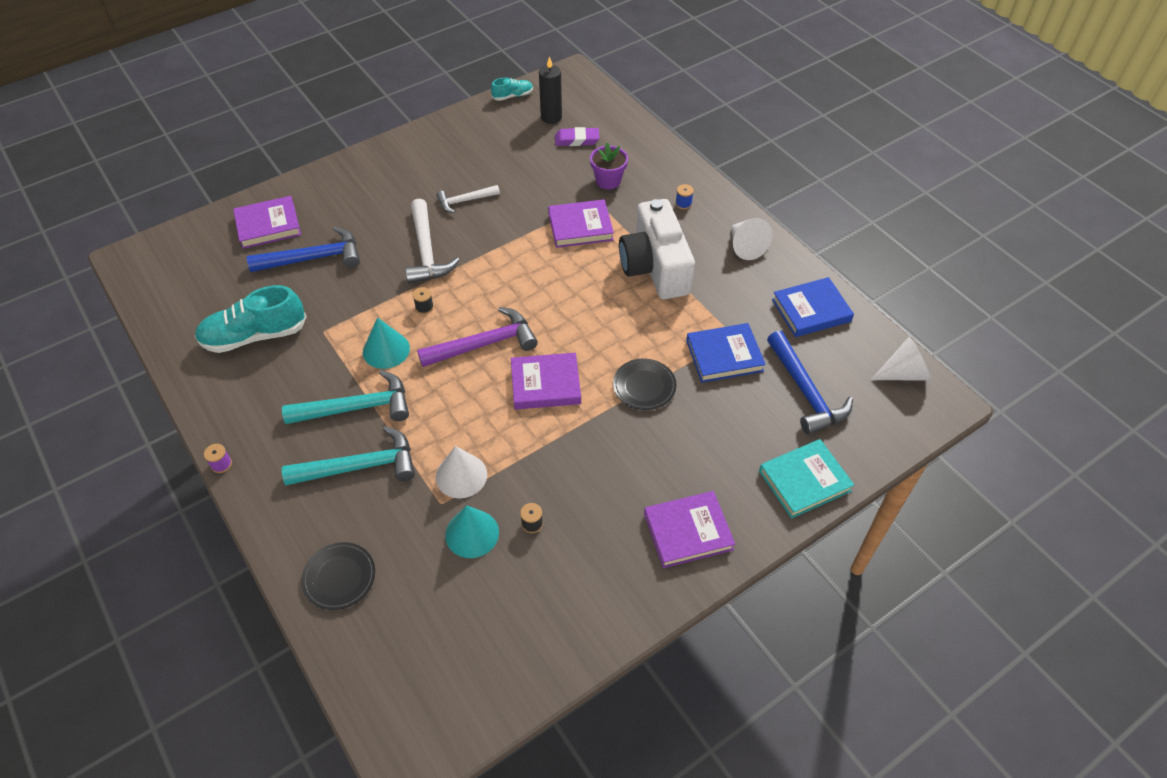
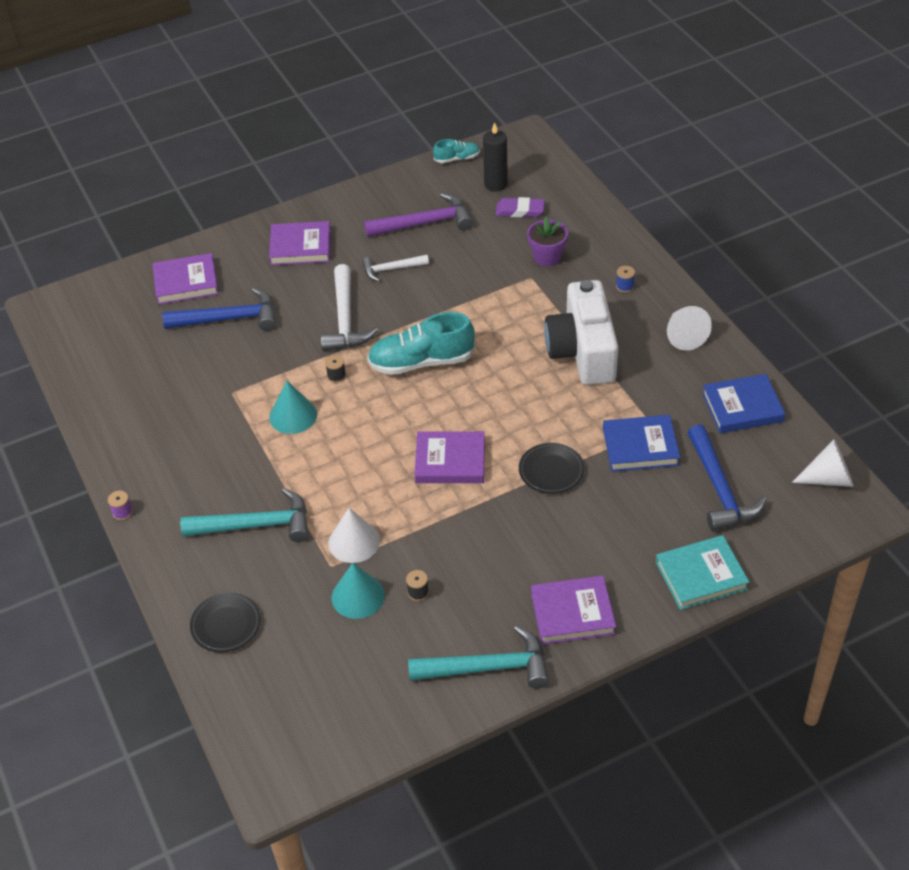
camera: 10 degrees right, 5 degrees down
(254, 336) = (164, 392): turquoise shoe -> turquoise shoe (421, 362)
(357, 407) = (258, 469): turquoise hammer -> turquoise hammer (488, 667)
(485, 344) = (393, 417): purple hammer -> purple hammer (425, 223)
(580, 227) = (510, 304): purple book -> purple book (300, 247)

